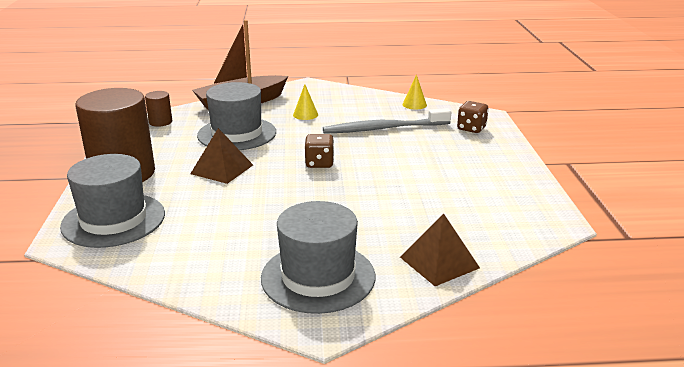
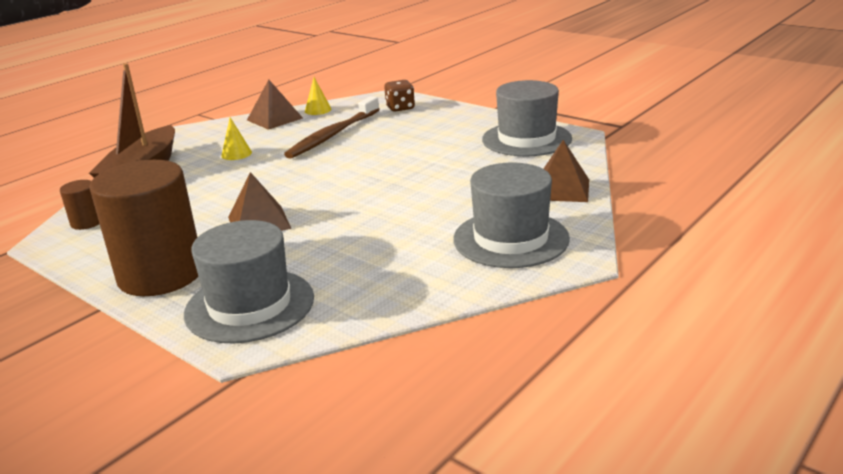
camera: 45 degrees left, 0 degrees up
(237, 134) = (203, 194): grey hat -> grey hat (526, 139)
(319, 163) = (338, 179): brown dice -> none
(375, 99) = (274, 119): none -> brown pyramid
(383, 129) = (332, 135): grey toothbrush -> brown toothbrush

